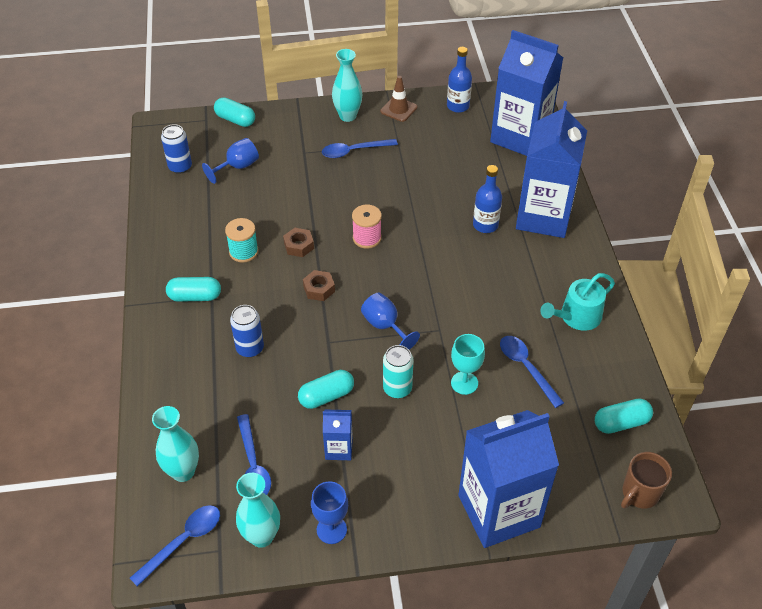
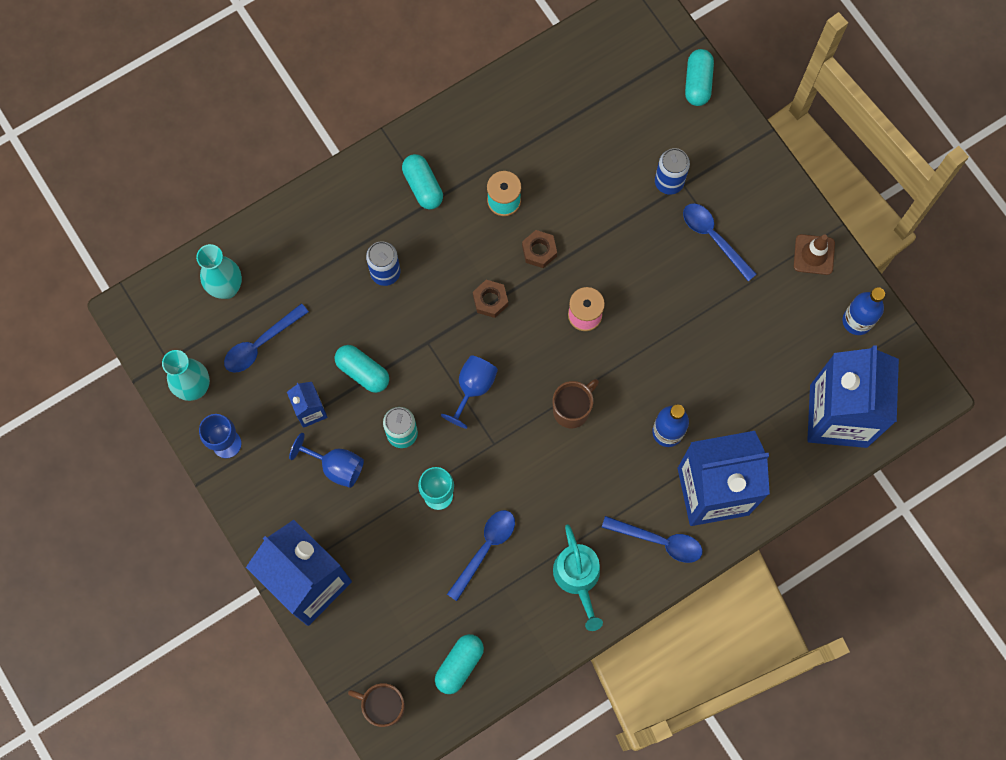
camera: 65 degrees right, 25 degrees up
(180, 167) = (592, 68): blue can -> blue can (669, 182)
(183, 541) = (163, 326): blue spoon -> blue spoon (659, 541)
(237, 167) = (623, 127): blue goblet -> blue goblet (336, 466)
(347, 116) = (770, 202): turquoise vase -> none
(438, 272) = (572, 409): none -> brown mug
(576, 317) = (578, 577): turquoise watering can -> turquoise watering can turned 135 degrees counterclockwise
(621, 423) = (459, 665): turquoise capsule -> turquoise capsule turned 75 degrees clockwise

